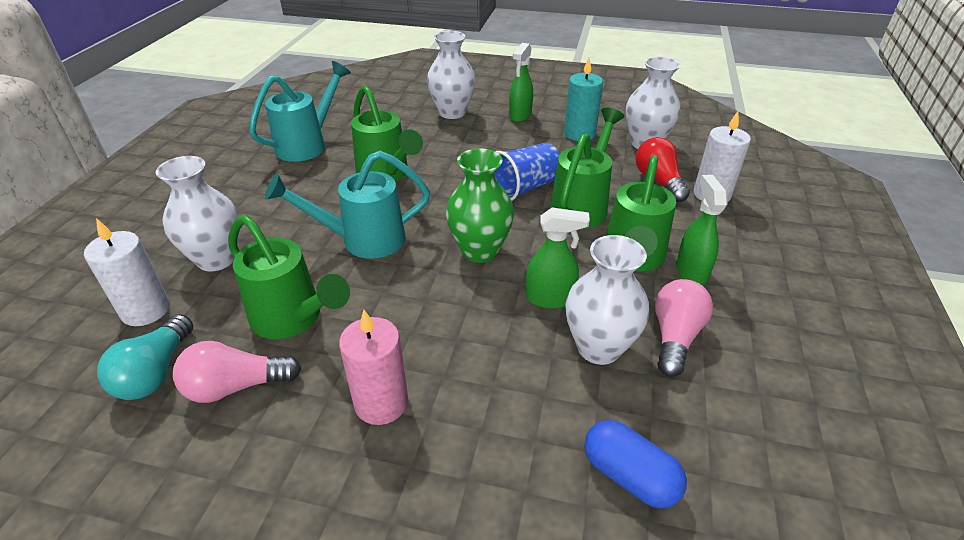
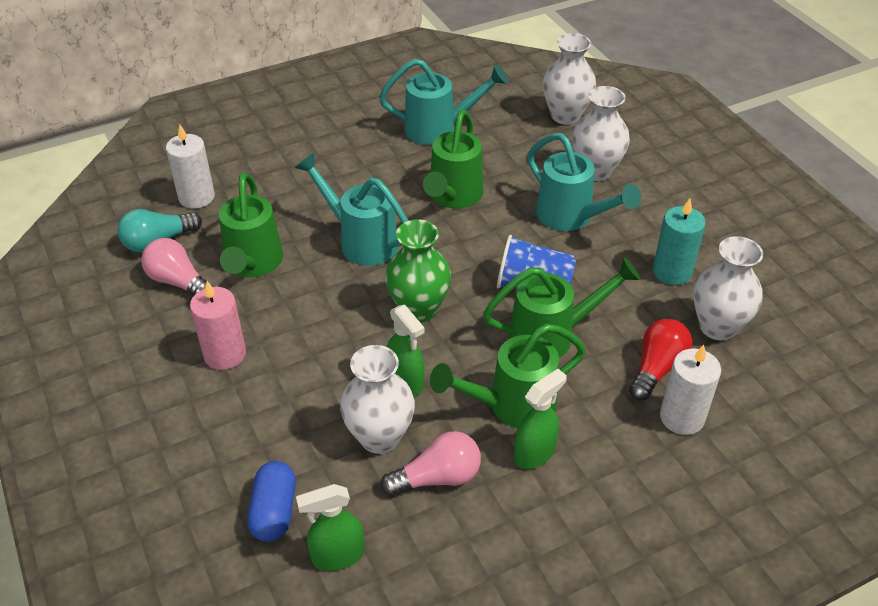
camera: 50 degrees right, 5 degrees up
(216, 259) = (268, 188): white vase -> white vase (565, 116)
(481, 142) = (571, 218): none -> turquoise watering can
(520, 116) = (650, 215): green spray bottle -> green spray bottle (337, 555)

